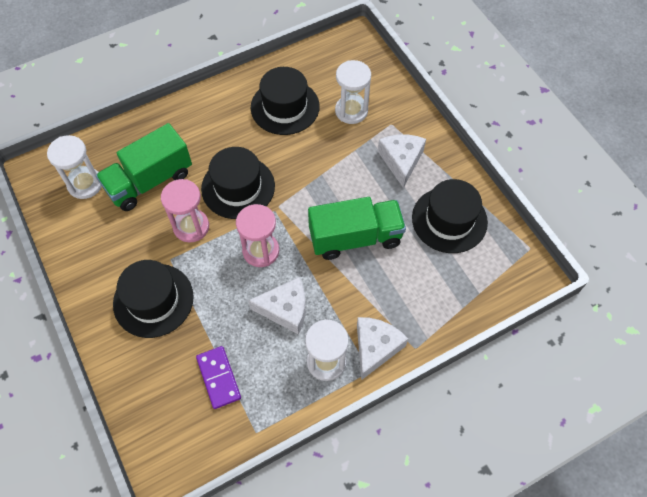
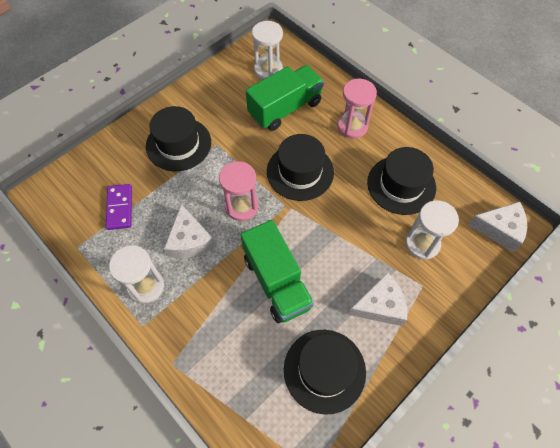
camera: 75 degrees right, 0 degrees up
(149, 181) = (285, 108): green truck -> green truck turned 105 degrees clockwise
(191, 227) = (251, 149): pink hourglass -> pink hourglass (352, 126)
(219, 378) = (120, 208): purple domino -> purple domino turned 60 degrees counterclockwise
(375, 348) = (166, 326): white cheese -> white cheese (499, 229)

